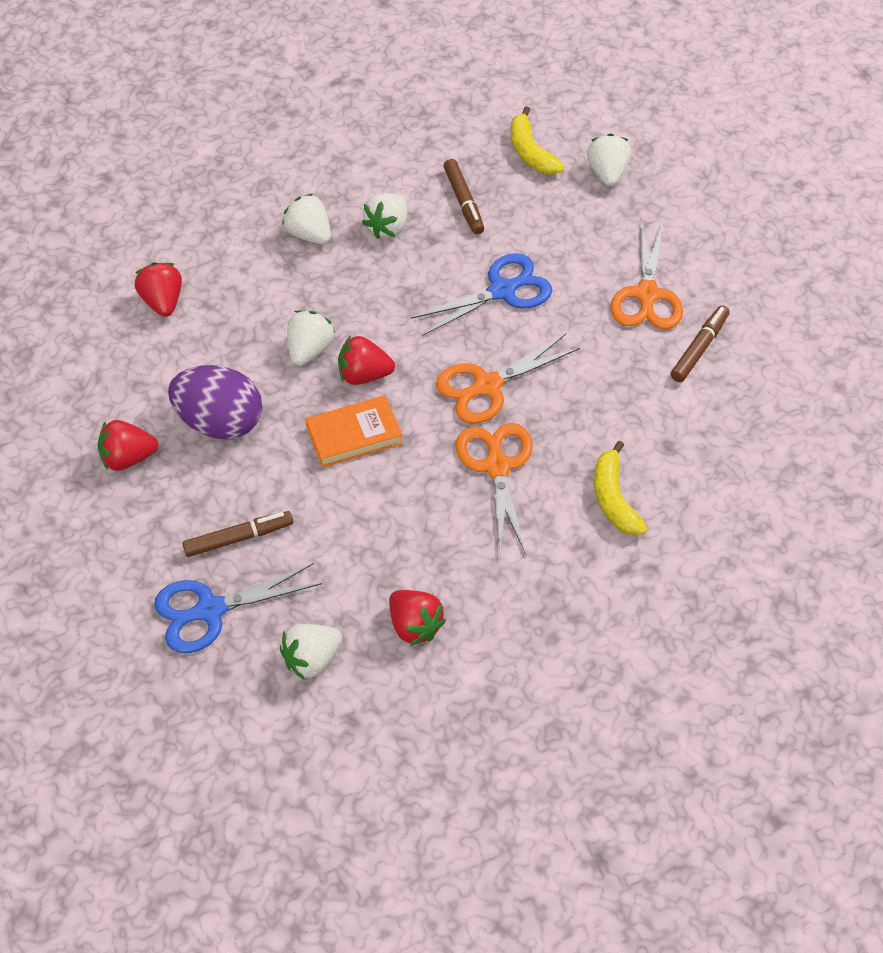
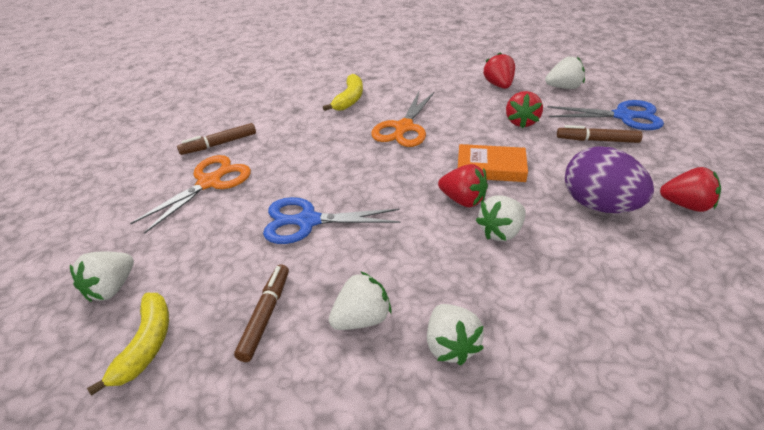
camera: 150 degrees left, 15 degrees down
(163, 301) = (648, 330): red strawberry -> red strawberry (521, 122)
(487, 386) = (375, 166): orange scissors -> none

